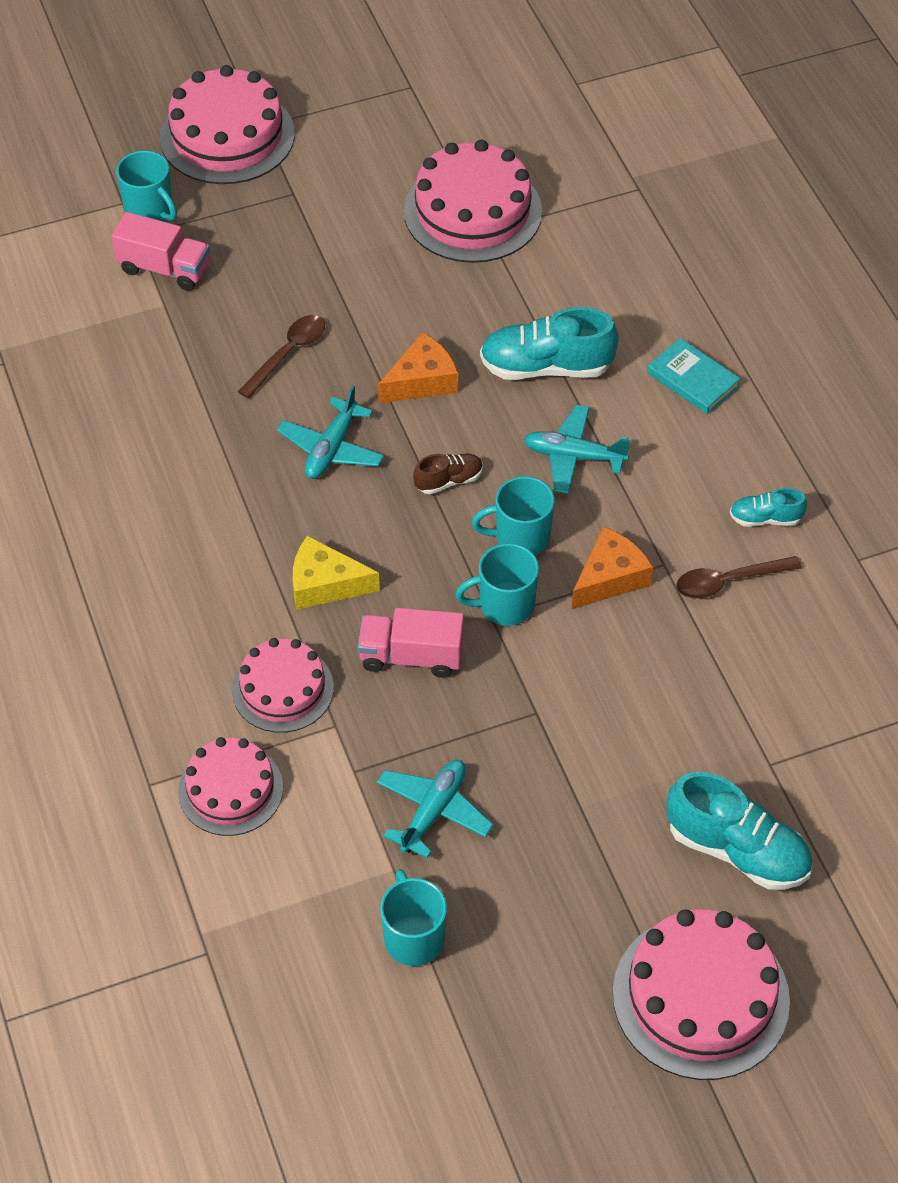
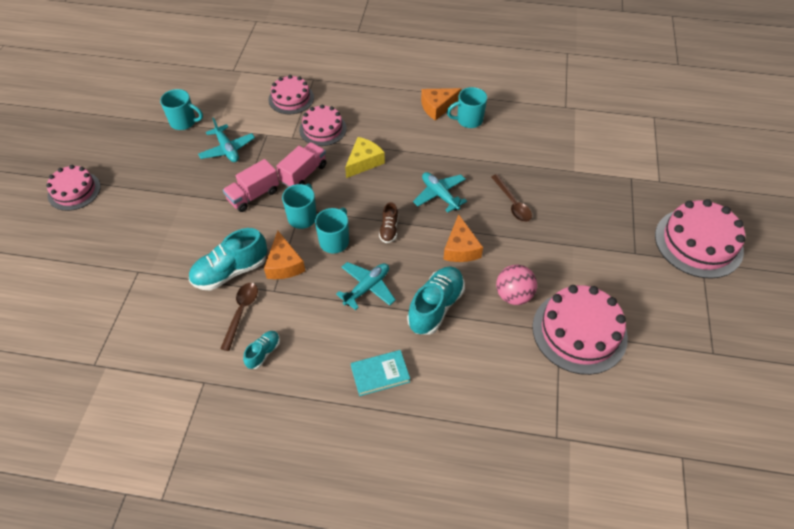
camera: 120 degrees right, 0 degrees up
(113, 542) = (437, 107): none -> orange cheese
(150, 211) = (648, 189): turquoise mug -> turquoise mug (468, 120)
(164, 268) = (600, 179): pink truck -> pink truck (253, 195)
(463, 293) = (513, 295): none -> pink ball
(700, 997) = (74, 191): pink cake -> pink cake, size x0.63
(737, 850) = (114, 236): turquoise shoe -> turquoise shoe (230, 271)

